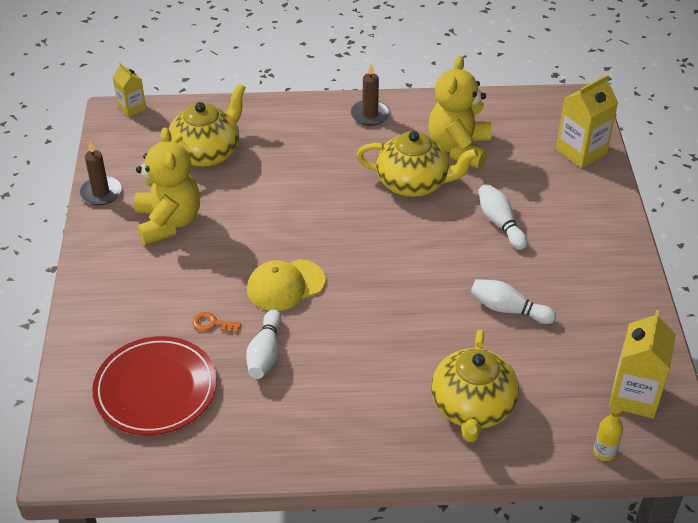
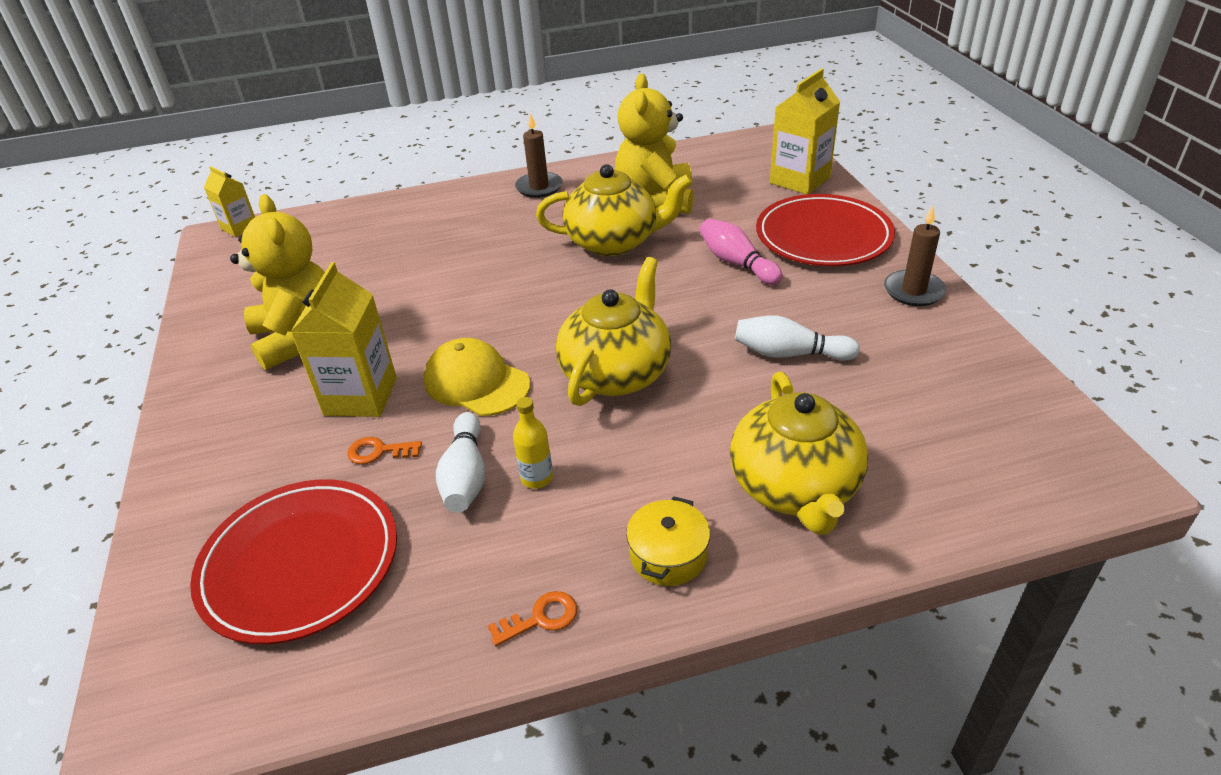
camera: 10 degrees left, 5 degrees down
(101, 193) = (201, 322): brown candle -> brown candle (913, 291)
(207, 152) = (342, 255): yellow teapot -> yellow teapot (616, 373)
(285, 285) = (476, 382): yellow cap -> yellow cap turned 75 degrees clockwise
(292, 454) = (540, 618): none -> orange key
(378, 433) = (668, 555): none -> yellow pot
(500, 223) = (737, 263): white bowling pin -> pink bowling pin
(576, 212) = (823, 236): none -> red plate
(604, 452) = (1013, 509): yellow bottle -> yellow bottle (537, 478)
(634, 396) = (1010, 425): yellow carton -> yellow carton (360, 396)

